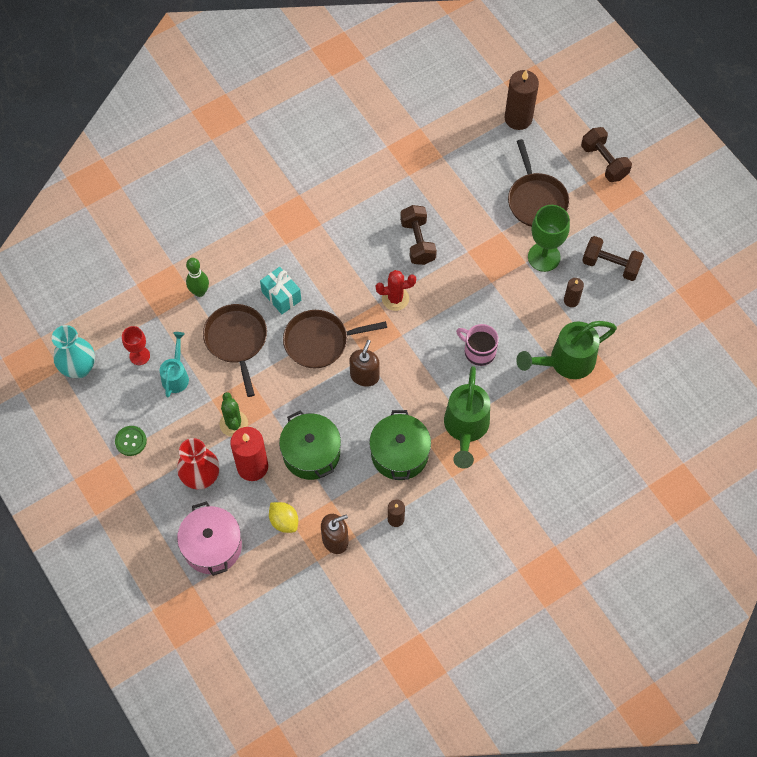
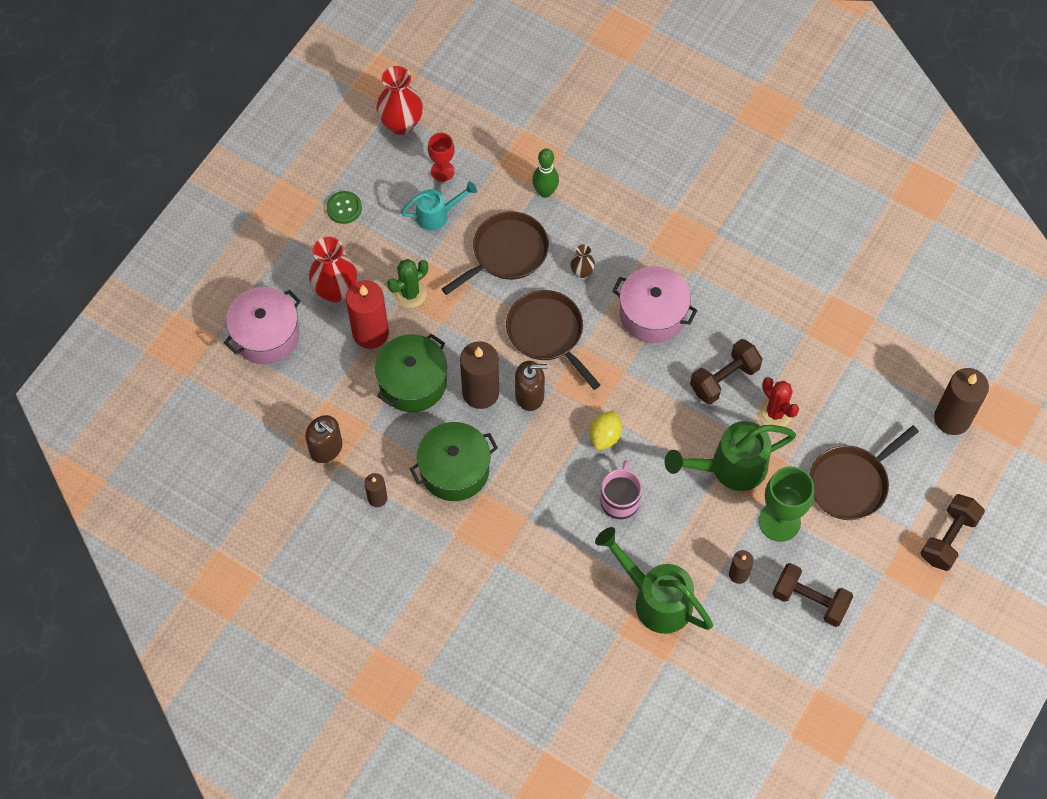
camera: 65 degrees right, 0 degrees up
(79, 368) = (401, 124): turquoise vase -> red vase
(281, 296) = (582, 272): turquoise gift -> brown vase
(284, 521) = (324, 390): yellow lemon -> yellow lemon (605, 436)
(342, 265) = (652, 314): none -> pink pot
(345, 408) = (480, 392): none -> brown candle
(395, 298) = (640, 386): red cactus -> red cactus (775, 413)
(465, 428) = (518, 525): green watering can -> green watering can (730, 468)
(610, 265) = (810, 600): brown dumbbell -> brown dumbbell turned 60 degrees counterclockwise

